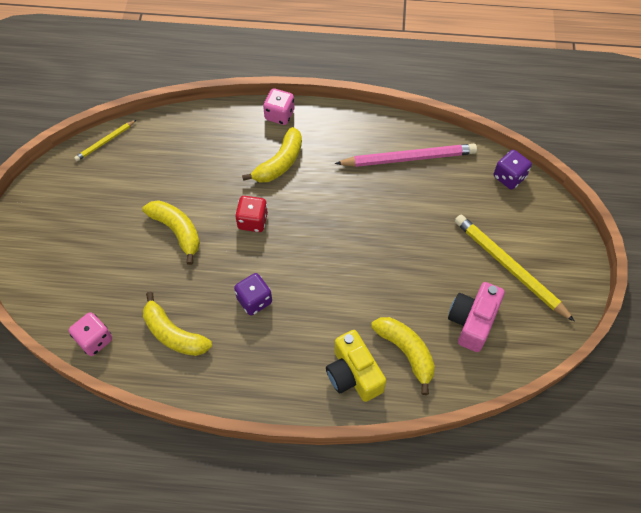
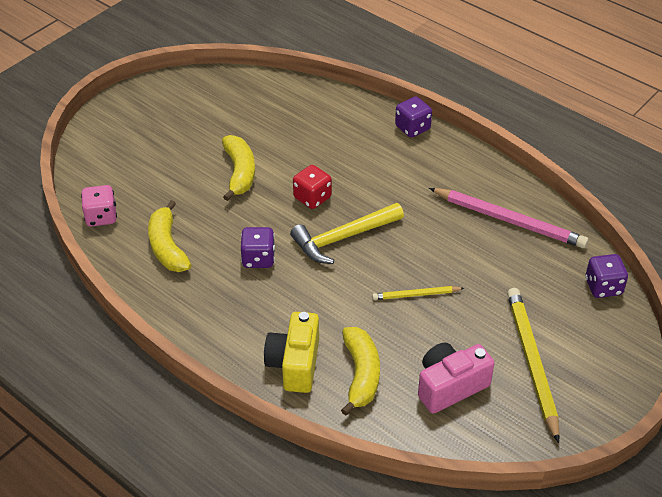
camera: 35 degrees right, 15 degrees down
(105, 142) = (239, 79): yellow pencil -> yellow pencil (416, 295)
(279, 115) = (412, 128): pink dice -> purple dice
(280, 163) = (378, 165): yellow banana -> none
(303, 243) = (343, 238): none -> yellow hammer

